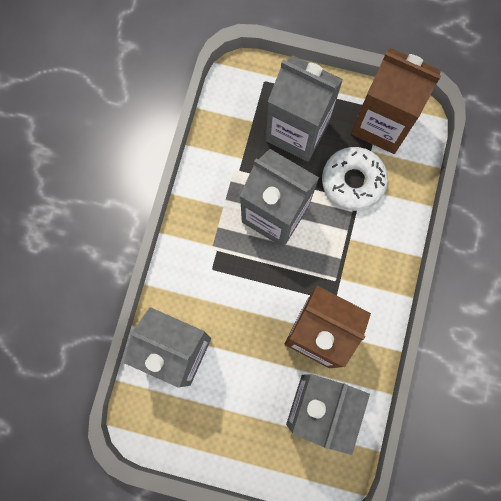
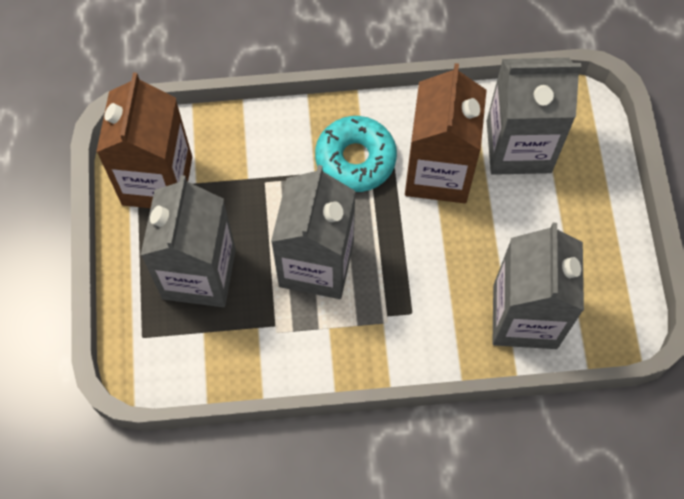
camera: 110 degrees left, 10 degrees down
(351, 273) = (355, 159): none -> turquoise donut
(353, 181) = (242, 190): white donut -> none

